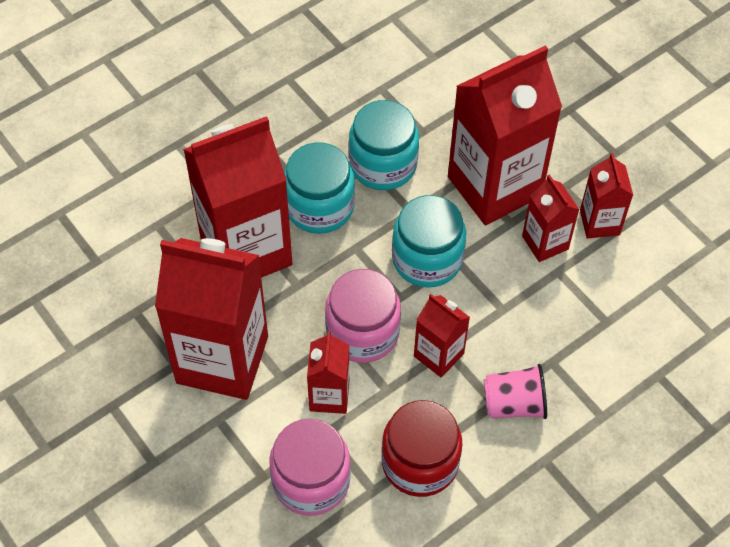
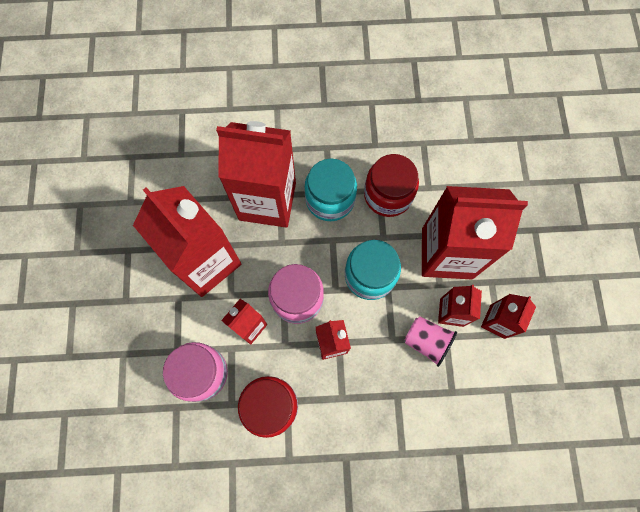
camera: 35 degrees right, 15 degrees up
(383, 164) = (388, 195): turquoise jar -> red jar
(514, 404) = (353, 407): pink cup -> pink cup (426, 341)

